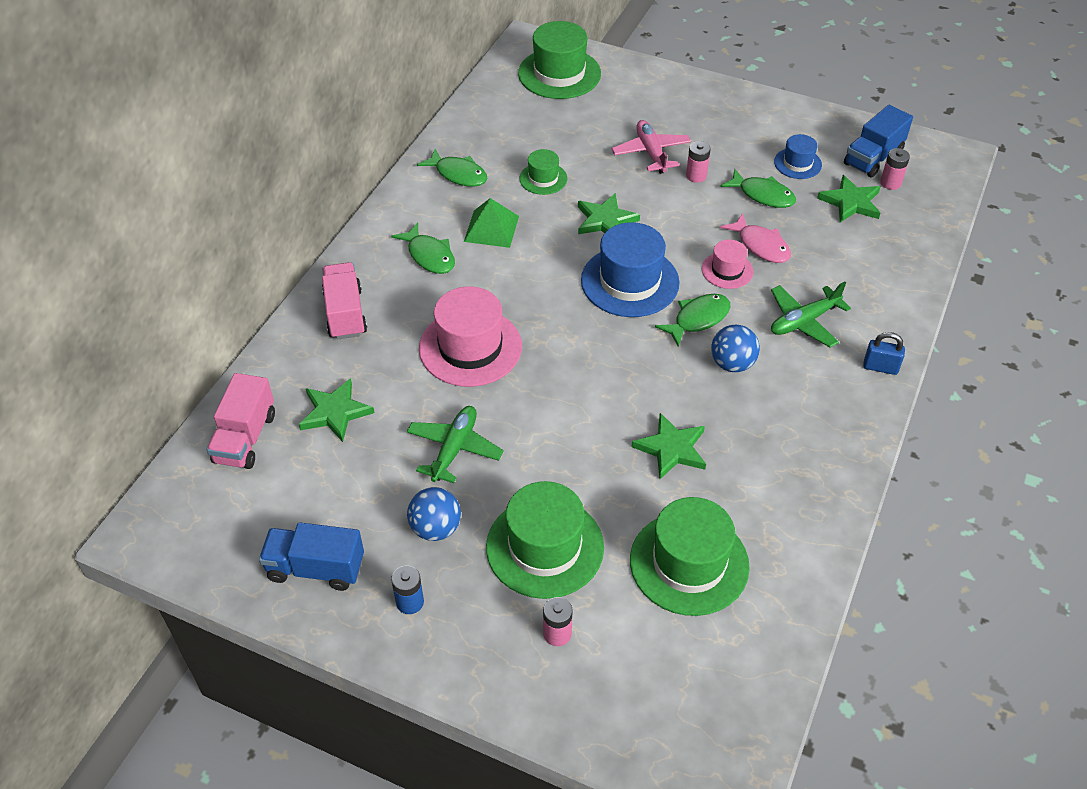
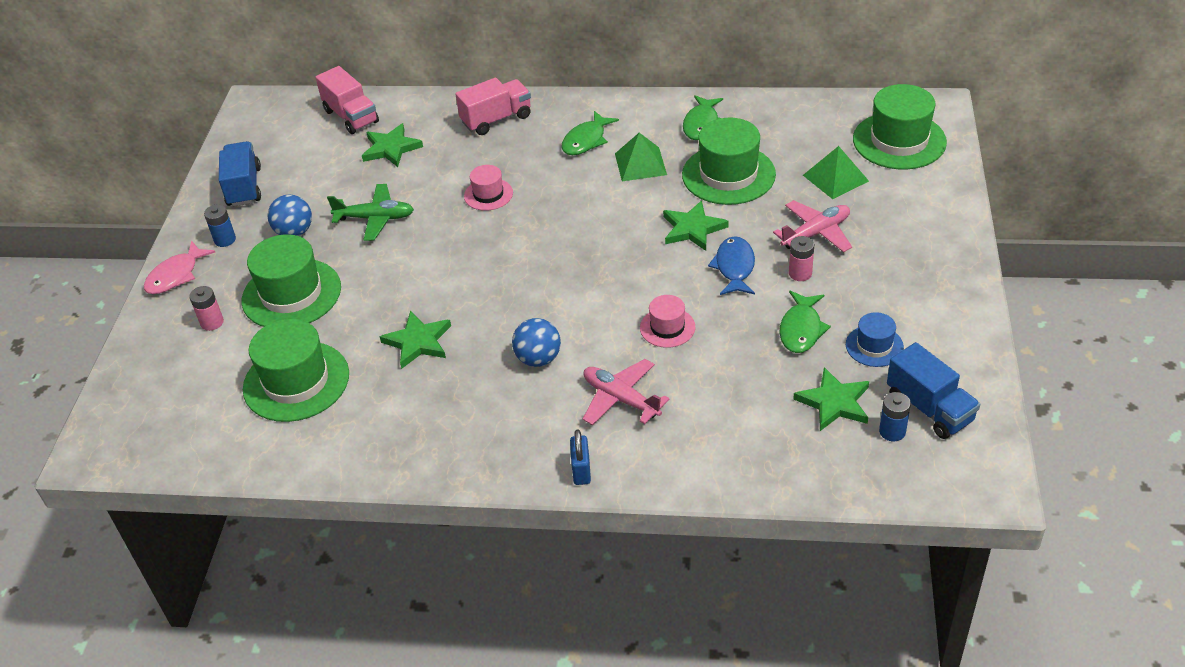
camera: 75 degrees right, 5 degrees down
(245, 438) = (351, 116): pink truck -> pink truck turned 120 degrees counterclockwise
(470, 347) = (488, 194): pink hat -> pink hat, size x0.53
(543, 178) = (728, 175): green hat -> green hat, size x1.89
(586, 121) = (835, 178): none -> green pyramid
(630, 281) = (616, 265): blue hat -> none
(670, 210) = (734, 267): none -> blue fish
(698, 319) = (587, 322): green fish -> none
(761, 245) = (719, 344): pink fish -> pink fish (176, 275)
(804, 321) = (621, 399): green plane -> pink plane
(873, 158) = (929, 408): blue truck -> blue truck turned 150 degrees counterclockwise
(890, 183) = (892, 431): pink battery -> blue battery

